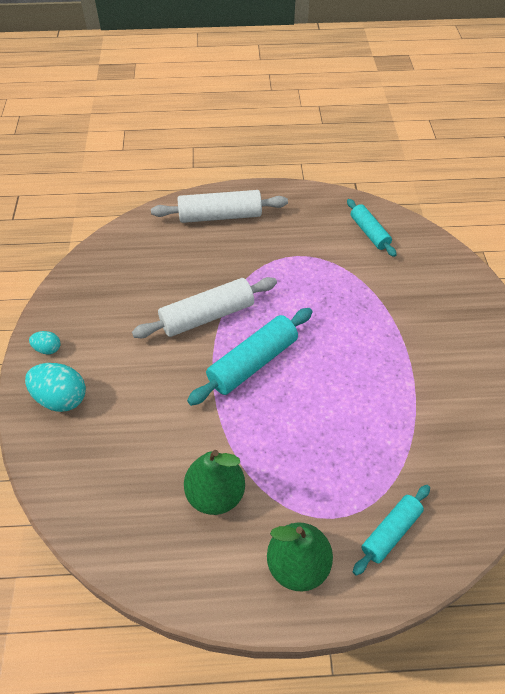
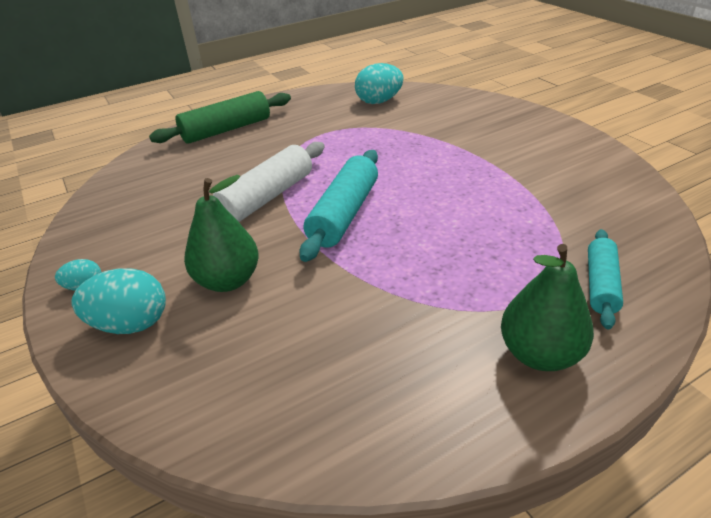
camera: 25 degrees left, 15 degrees down
(215, 494) = (393, 333): green pear -> green pear (228, 280)
(220, 216) = (226, 129): white rolling pin -> green rolling pin
(369, 232) = (379, 101): turquoise rolling pin -> turquoise egg

